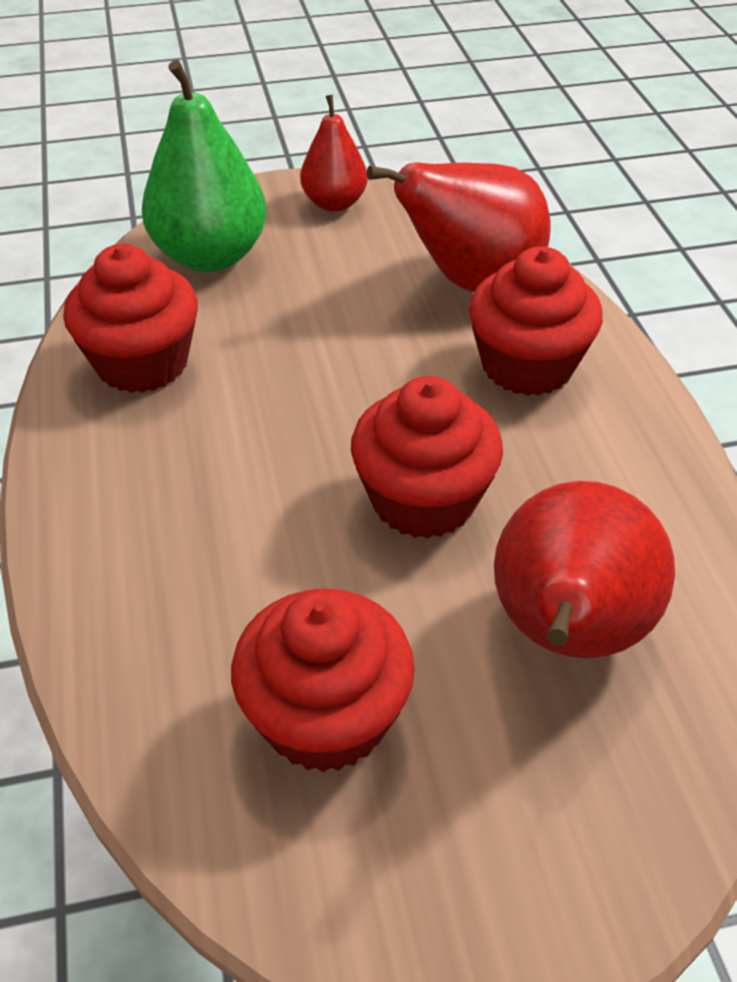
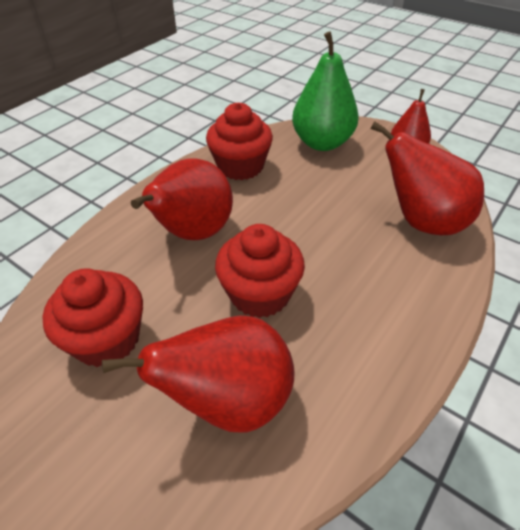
camera: 50 degrees right, 0 degrees up
(221, 500) = (193, 233): none -> red pear
(527, 366) = (393, 276): red cupcake -> none

